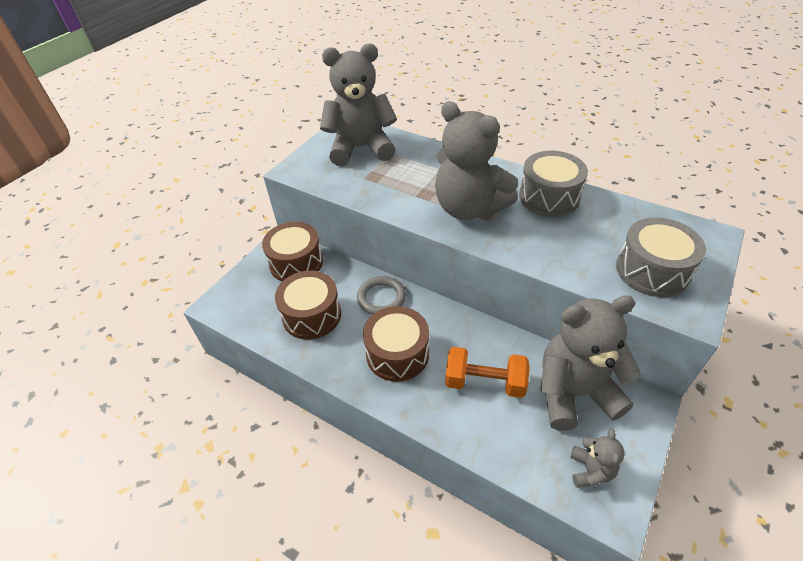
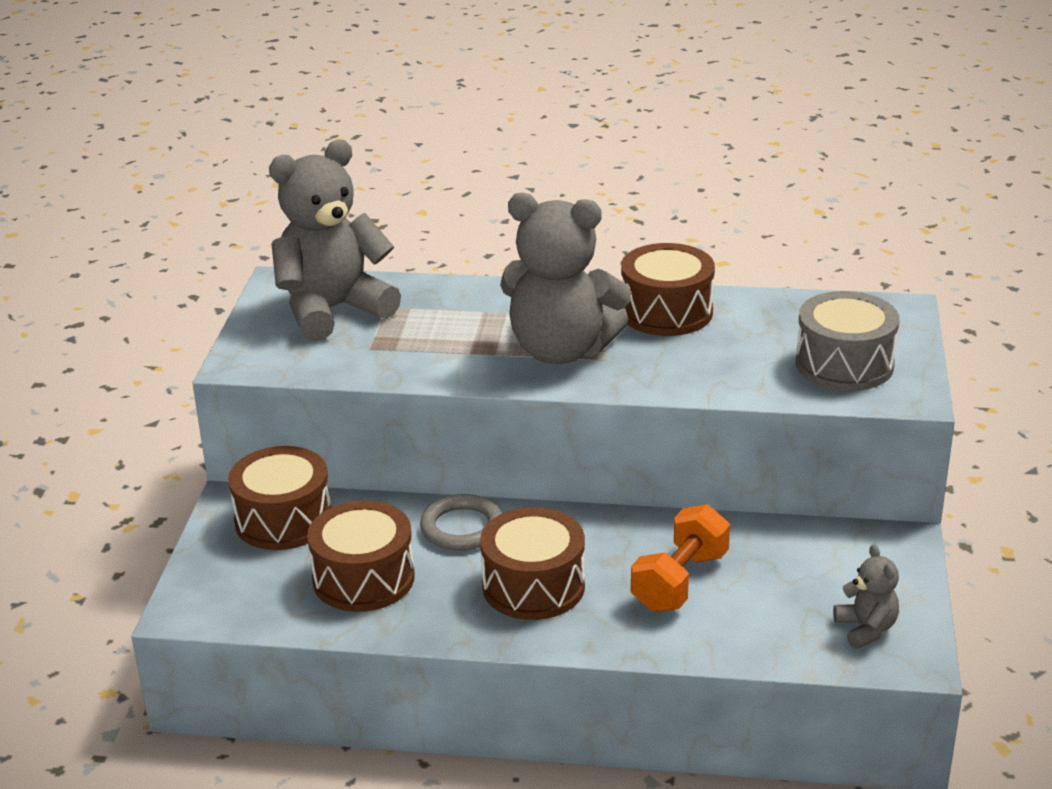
camera: 25 degrees left, 15 degrees down
(484, 382) = (680, 581): orange dumbbell -> orange dumbbell turned 45 degrees counterclockwise
(549, 197) = (666, 312): grey drum -> brown drum
(574, 392) = (805, 558): grey teddy bear -> none

